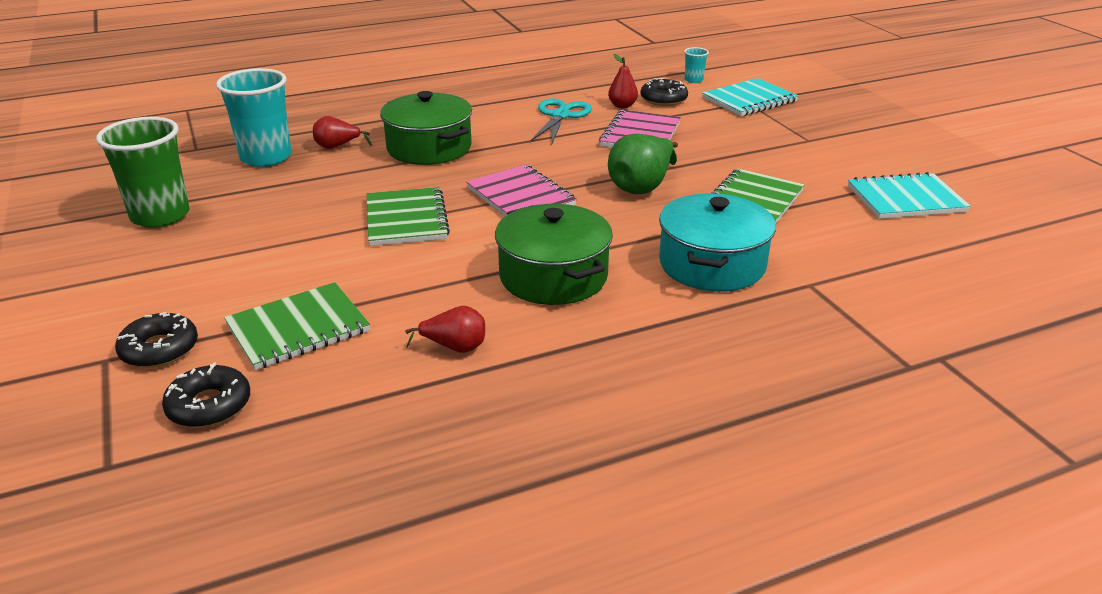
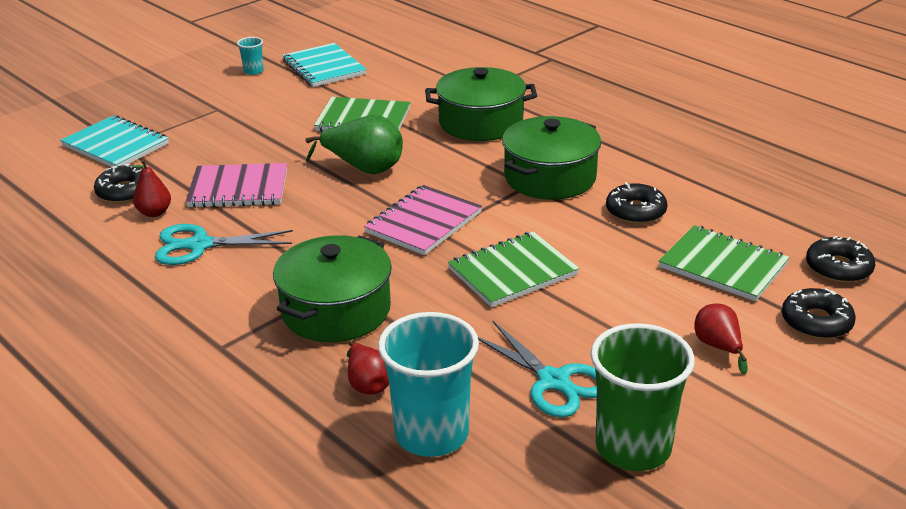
camera: 110 degrees left, 0 degrees up
(258, 205) = (554, 381): none -> turquoise scissors
(442, 309) = (635, 211): none -> black donut
(455, 347) = (675, 193): red pear -> red pear (718, 347)
(693, 80) = (54, 183): turquoise cup -> turquoise cup (253, 71)
(712, 264) = (481, 123): turquoise pot -> green pot

